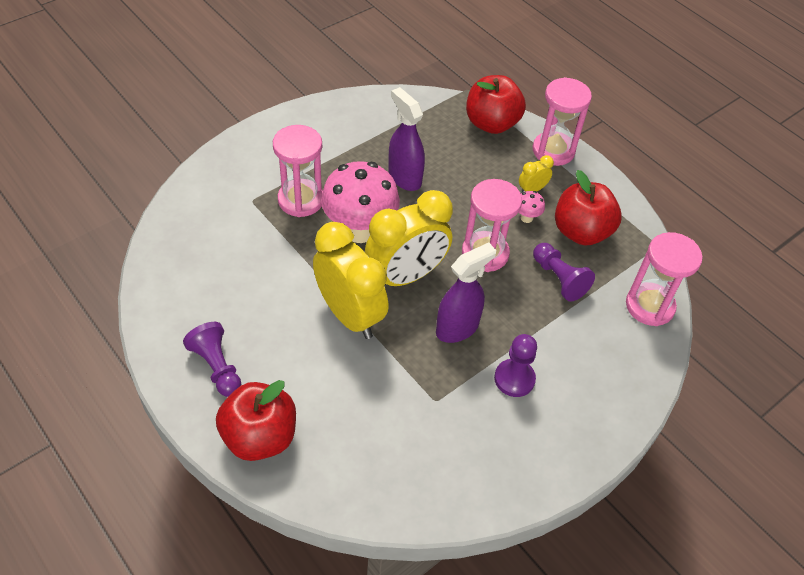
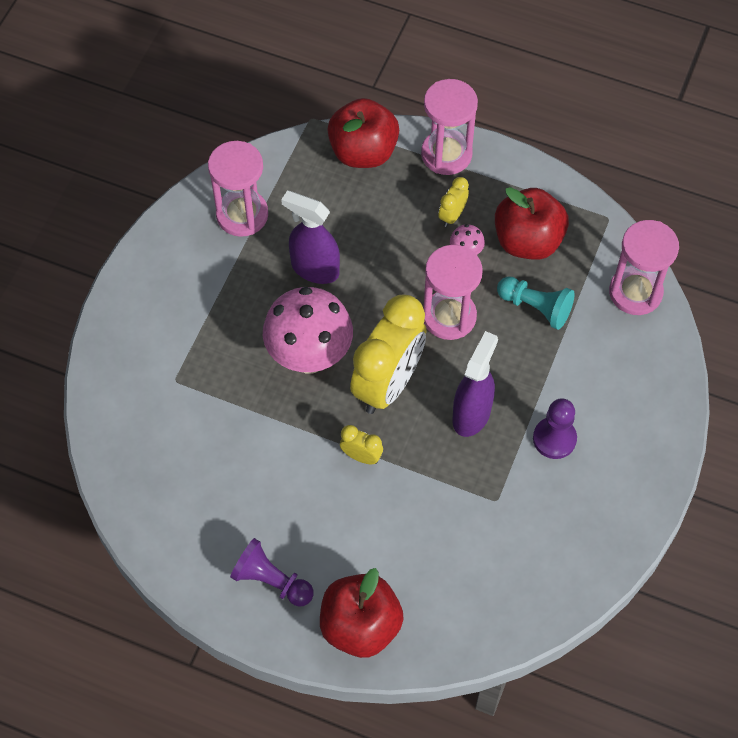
camera: 25 degrees left, 10 degrees up
(301, 200) = (225, 353): pink hourglass -> pink hourglass (242, 215)
(350, 315) = (361, 456): yellow clock -> yellow clock, size x0.43
(559, 279) = (536, 307): purple pawn -> turquoise pawn

